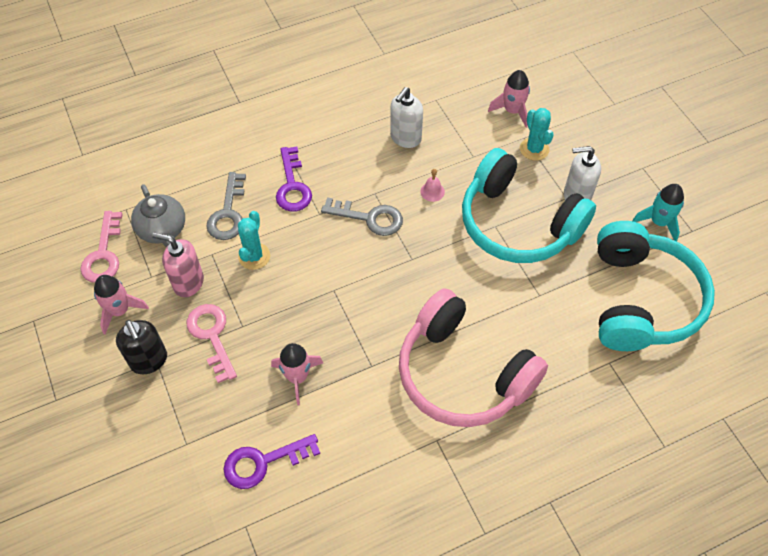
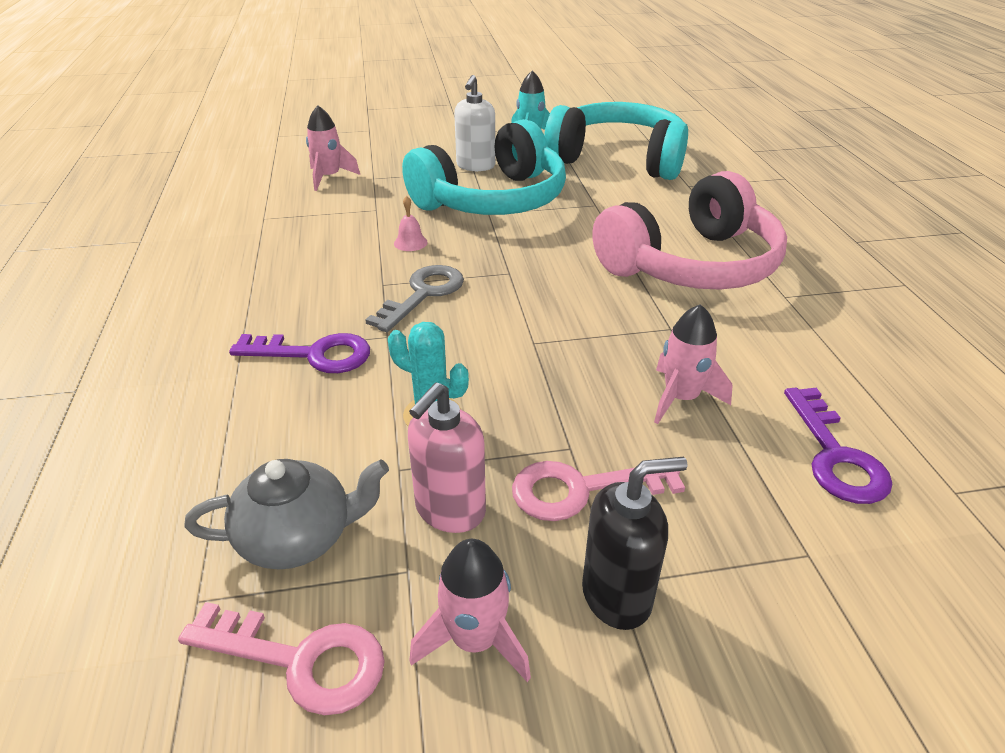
camera: 75 degrees left, 20 degrees down
(228, 213) = (320, 435): grey key -> none
(405, 138) = (307, 247): white soap dispenser -> none
(534, 149) = (395, 175): turquoise cactus -> none

